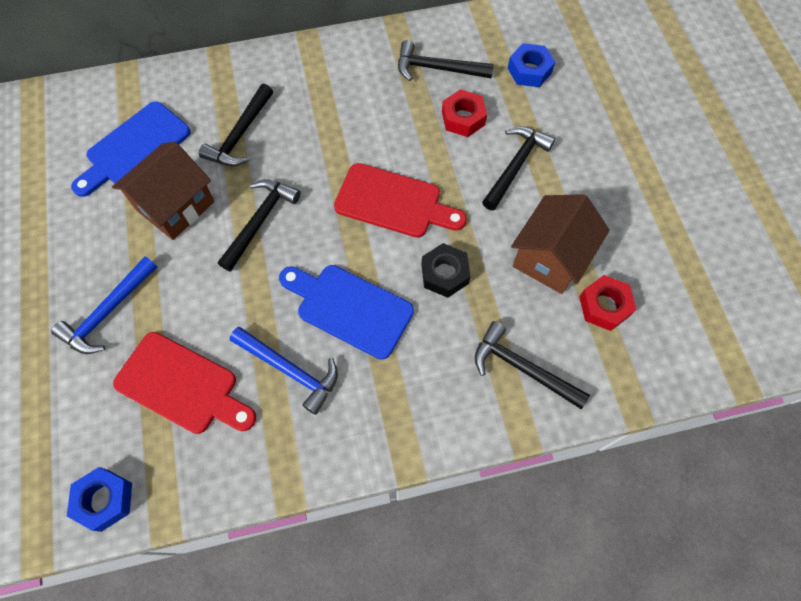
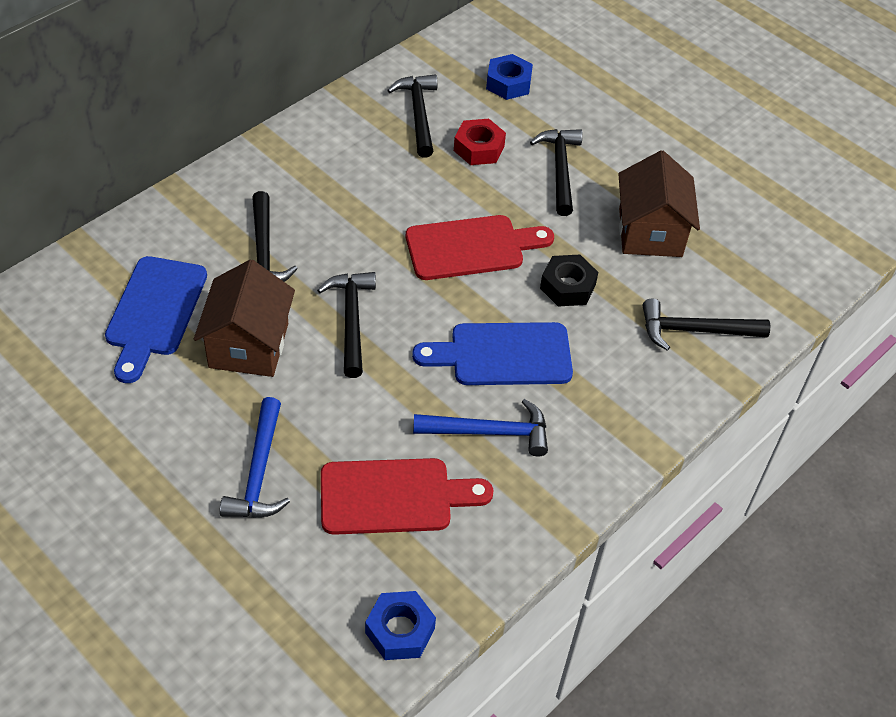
camera: 35 degrees left, 15 degrees down
(437, 68) = (418, 114): black hammer -> black hammer turned 105 degrees clockwise
(604, 306) = (724, 250): red nut -> none

